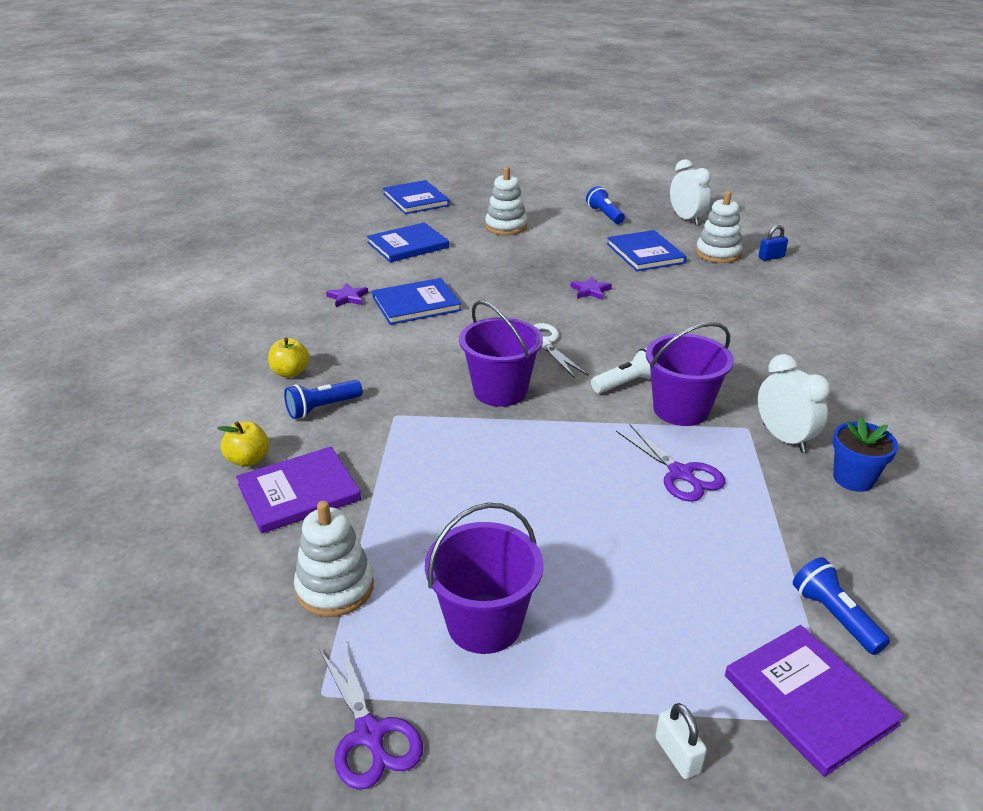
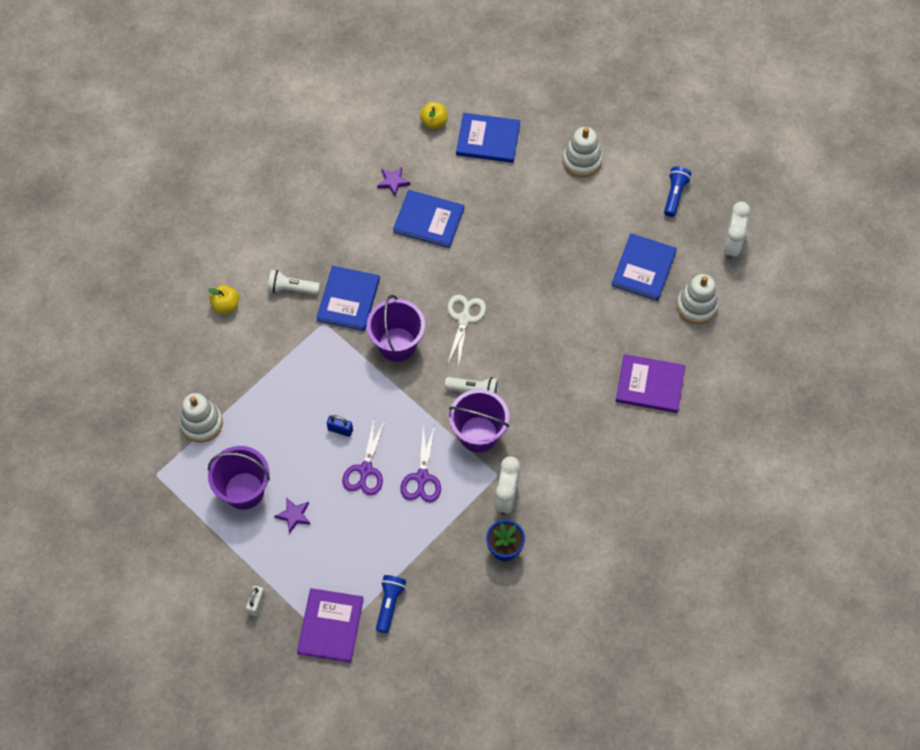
camera: 40 degrees right, 30 degrees up
(290, 372) = (300, 242): yellow apple -> yellow apple (434, 122)
(299, 492) = (231, 349): purple book -> purple book (650, 385)
(322, 408) = (292, 288): blue flashlight -> white flashlight
(370, 735) = (159, 506): purple scissors -> purple scissors (365, 470)
(416, 199) = (554, 72): blue book -> blue book (348, 299)
(590, 291) = (554, 285): purple star -> purple star (294, 515)
(771, 257) = (730, 338): blue padlock -> blue padlock (340, 430)

